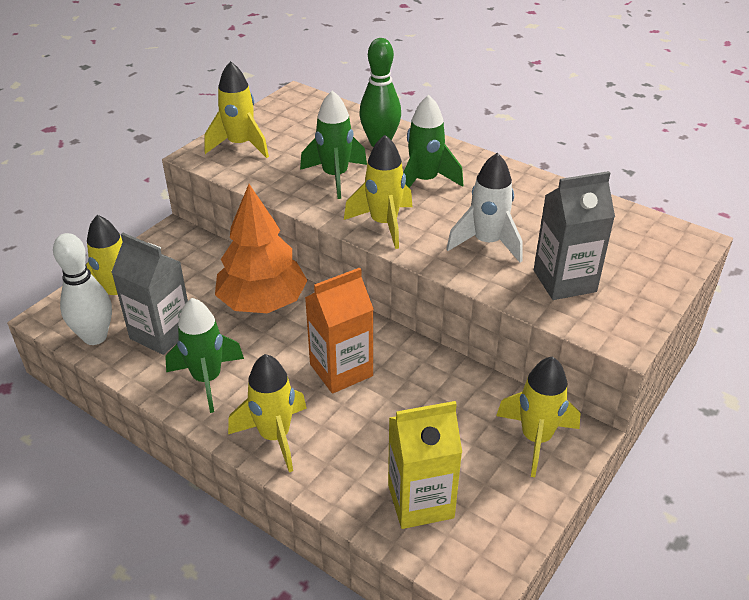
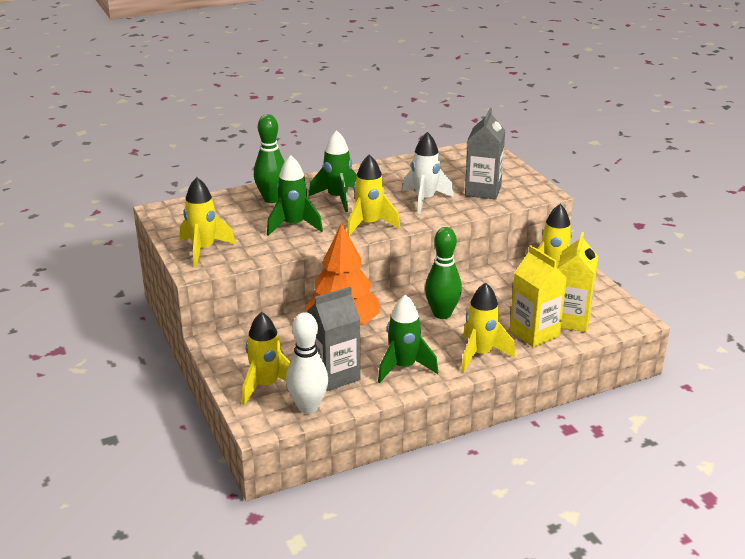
camera: 60 degrees left, 10 degrees down
(341, 370) = (442, 314): orange carton -> green bowling pin
(358, 473) = (534, 333): none -> yellow carton

